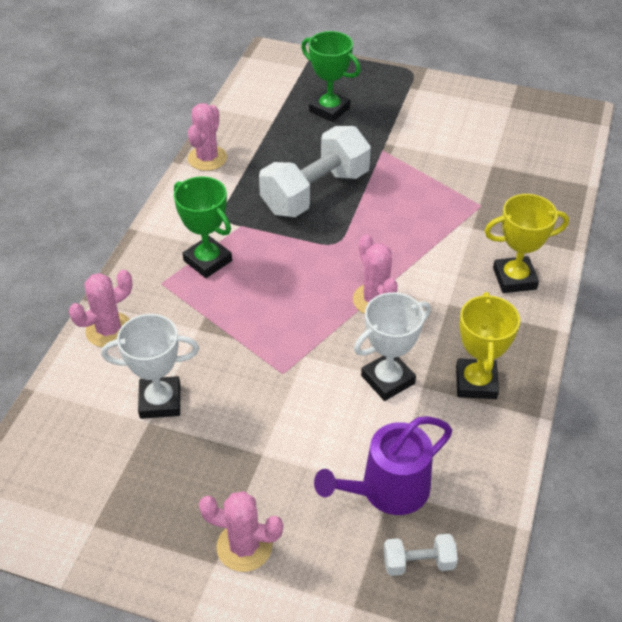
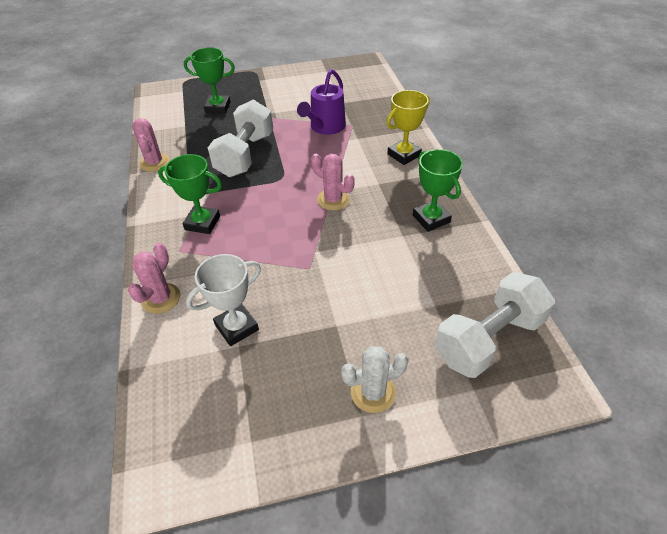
camera: 30 degrees left, 0 degrees up
(244, 546) = (373, 392): pink cactus -> white cactus
(387, 490) = (433, 305): purple watering can -> purple watering can (325, 127)
(388, 379) = (379, 241): white trophy -> none
(418, 562) = (488, 339): white dumbbell -> white dumbbell, size x2.22
(476, 382) = (431, 219): yellow trophy -> green trophy

